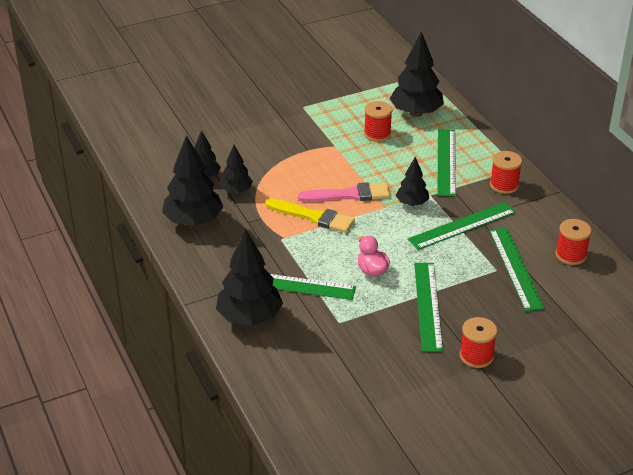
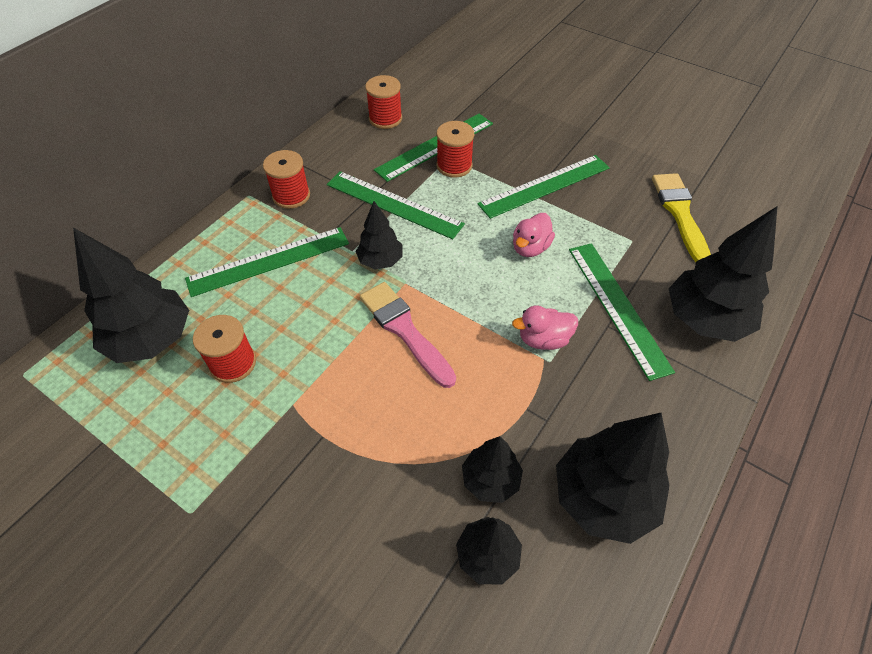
camera: 120 degrees left, 15 degrees up
(297, 243) = (543, 339): none -> pink duck
(313, 217) = (479, 347): yellow brush -> yellow brush (679, 213)
(476, 356) = (579, 135): red spool -> red spool (454, 166)

